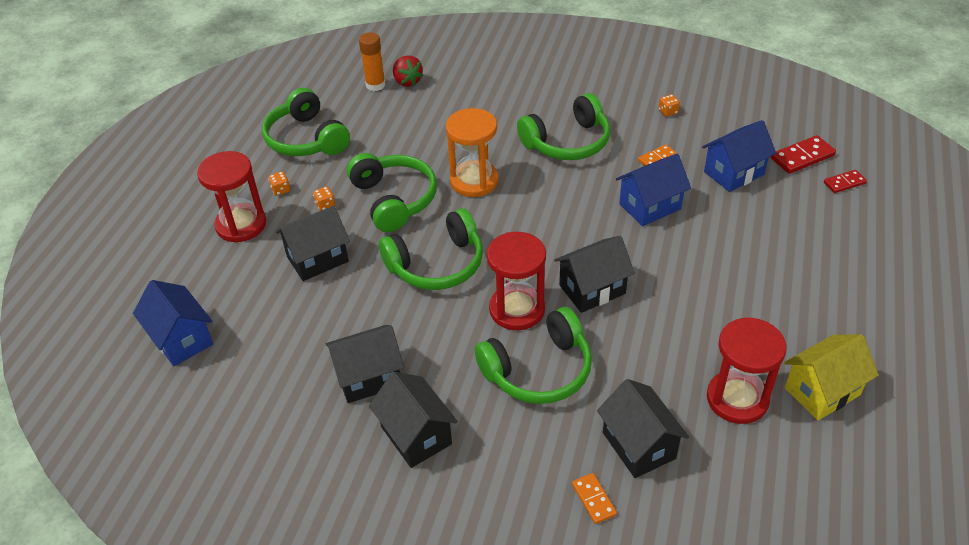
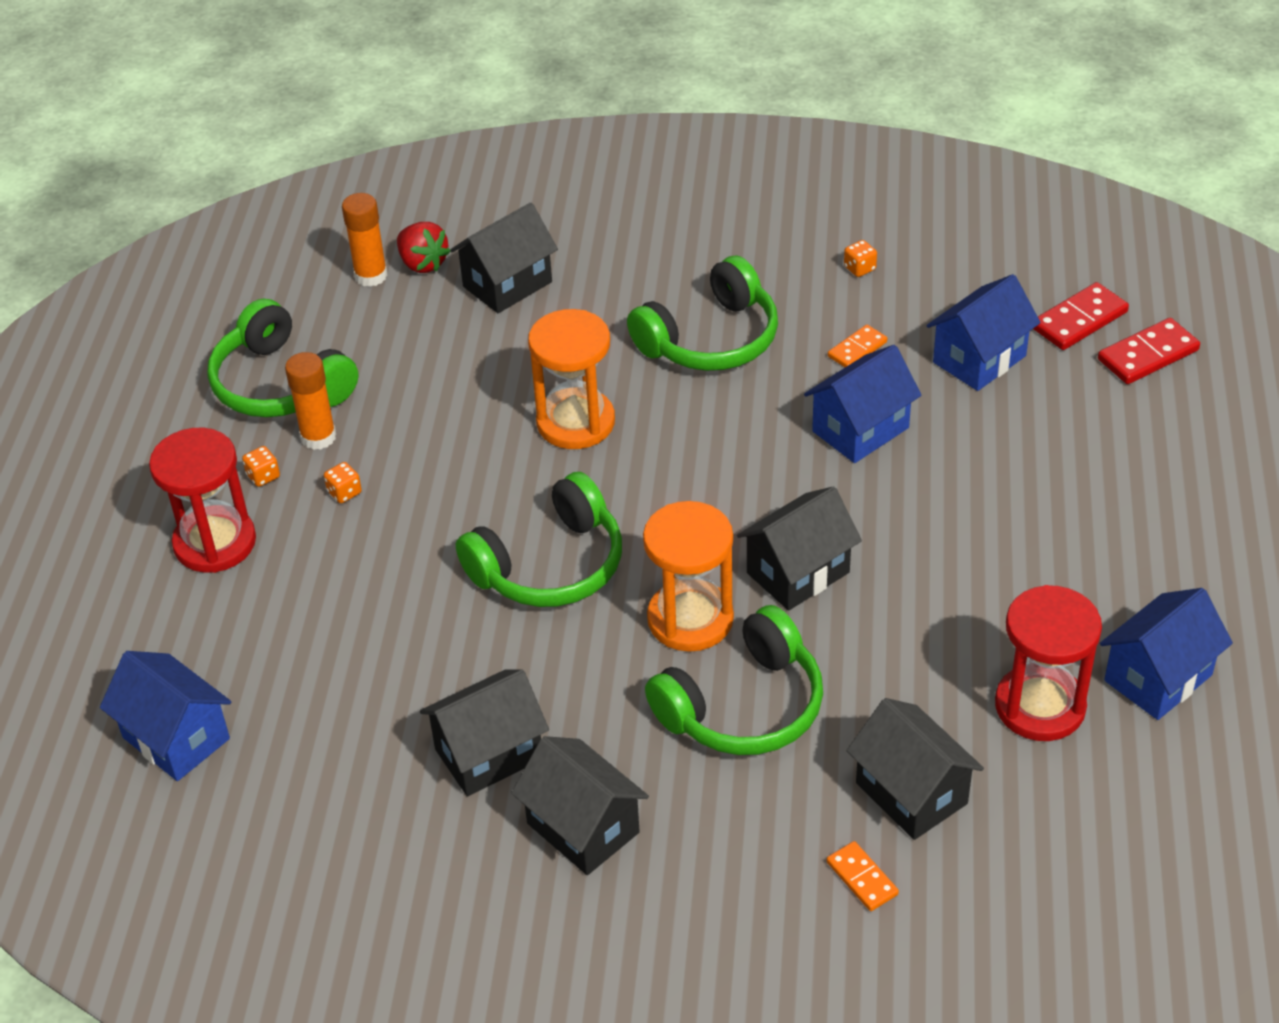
camera: 10 degrees left, 0 degrees up
(317, 259) = (357, 582): black house -> black house (507, 284)
(319, 171) = (318, 437): none -> orange glue stick
(394, 199) = (454, 469): green headphones -> none
(517, 309) = (690, 619): red hourglass -> orange hourglass
(822, 391) = (1158, 678): yellow house -> blue house
(844, 183) = (1148, 355): red domino -> red domino, size x1.60

